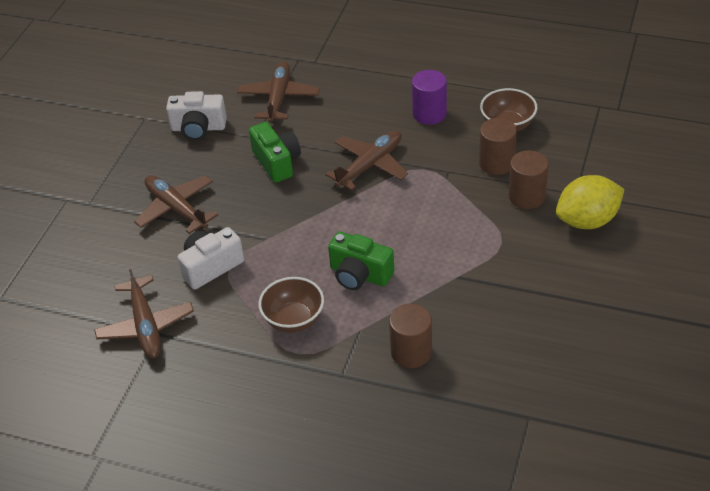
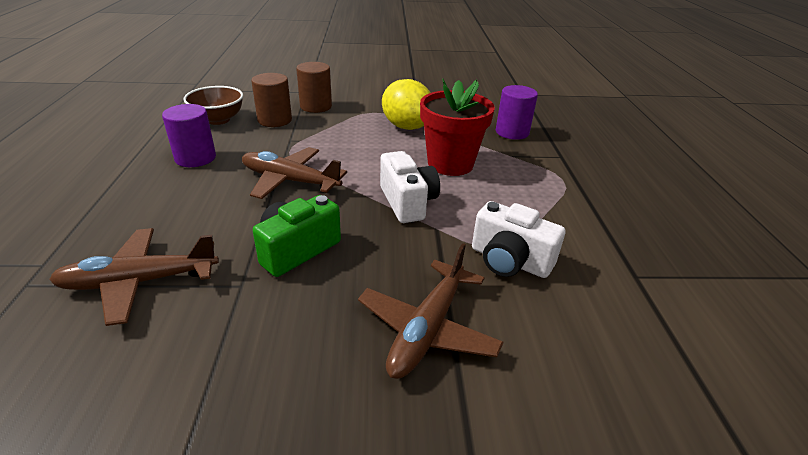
camera: 115 degrees left, 10 degrees down
(145, 325) = (638, 291): brown plane -> none
(198, 128) = (217, 366): white camera -> white camera (407, 202)
(294, 320) = (531, 188): brown bowl -> none
(359, 275) = (450, 164): green camera -> red flower pot
(411, 352) = (512, 132): brown cylinder -> purple cylinder
(587, 220) = (335, 87): yellow lemon -> yellow lemon (406, 127)

